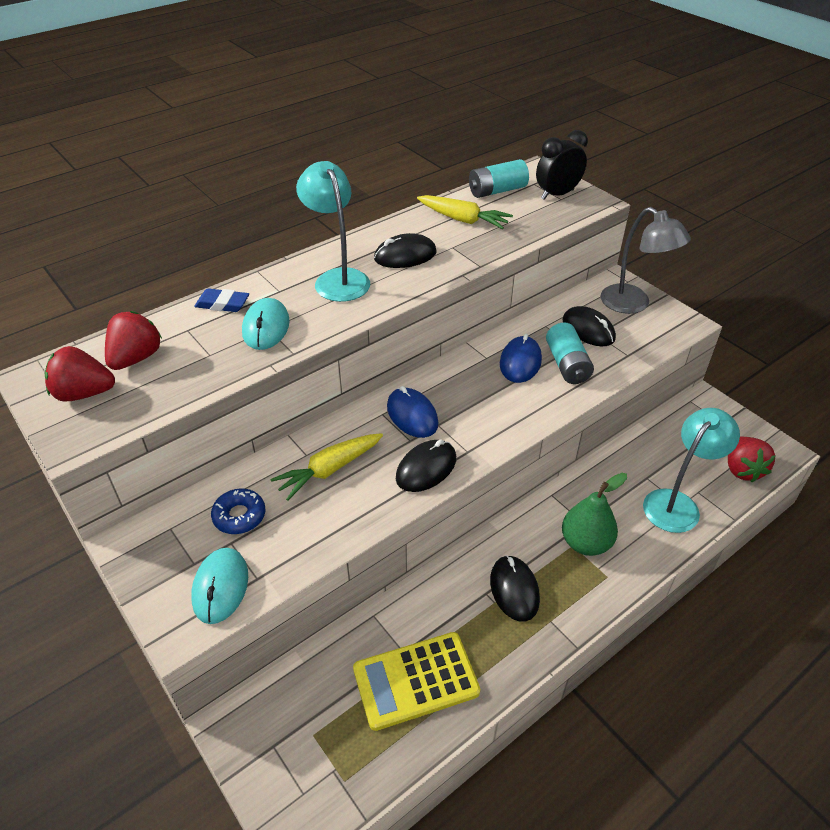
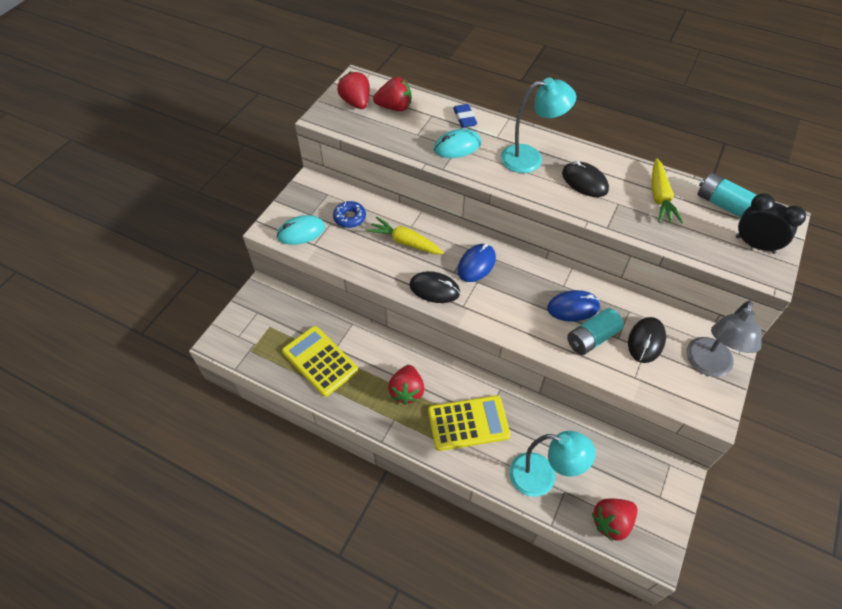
camera: 65 degrees right, 10 degrees up
(338, 278) = (530, 158): turquoise lamp -> turquoise lamp turned 45 degrees clockwise
(514, 589) = (407, 391): black mouse -> red strawberry
(585, 543) = (468, 423): green pear -> yellow calculator

